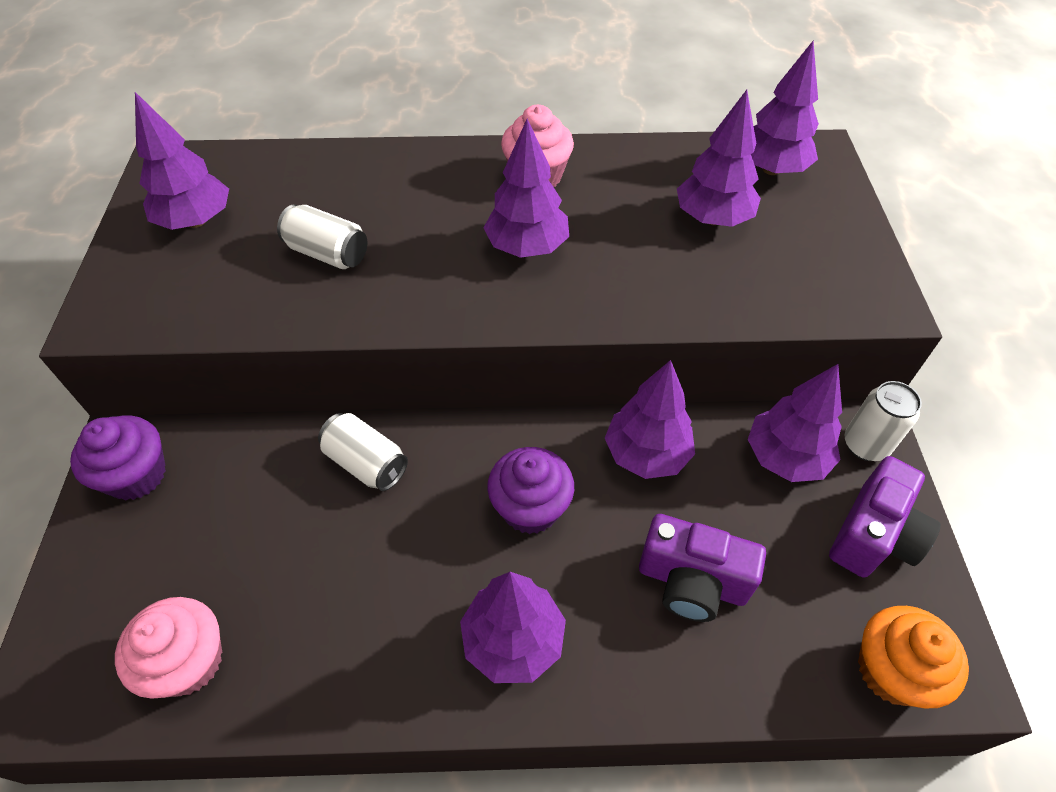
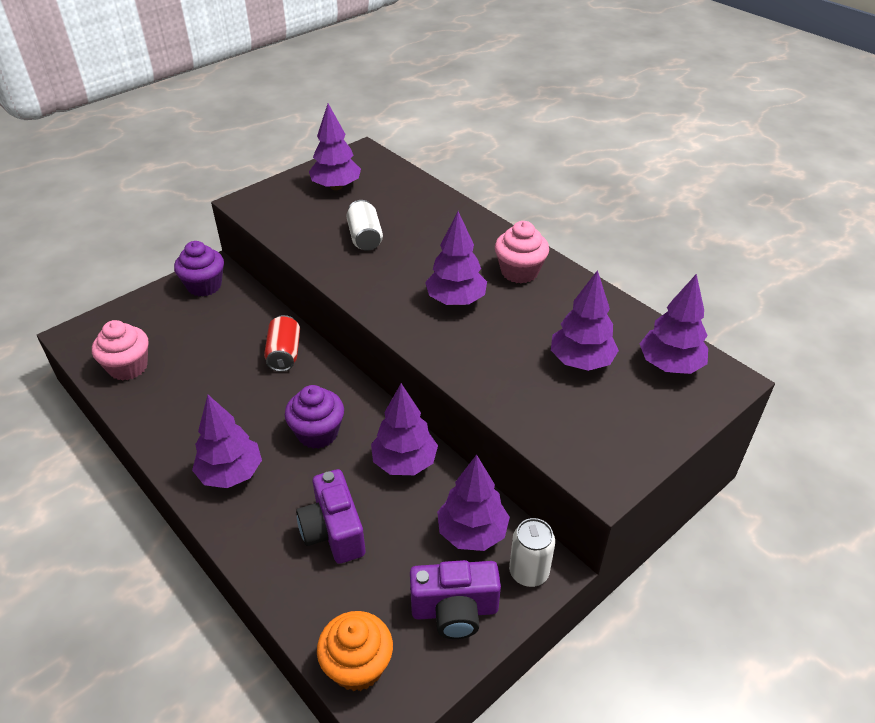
camera: 50 degrees right, 10 degrees down
(366, 463) = (284, 354): white can -> red can

